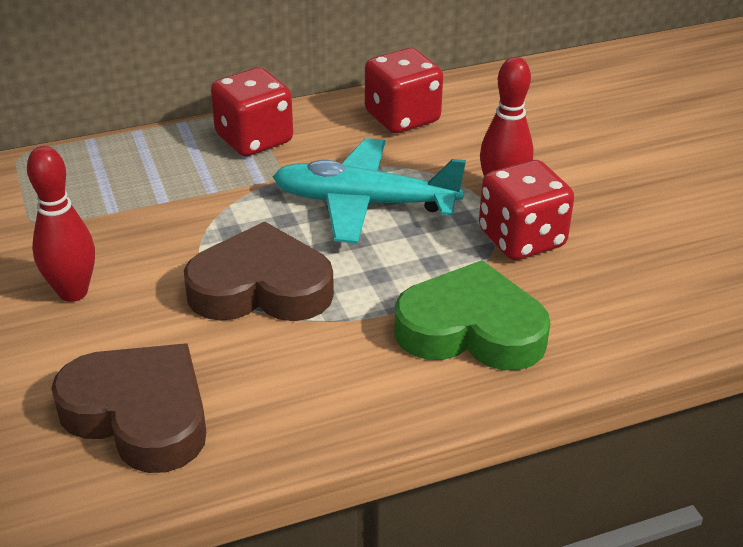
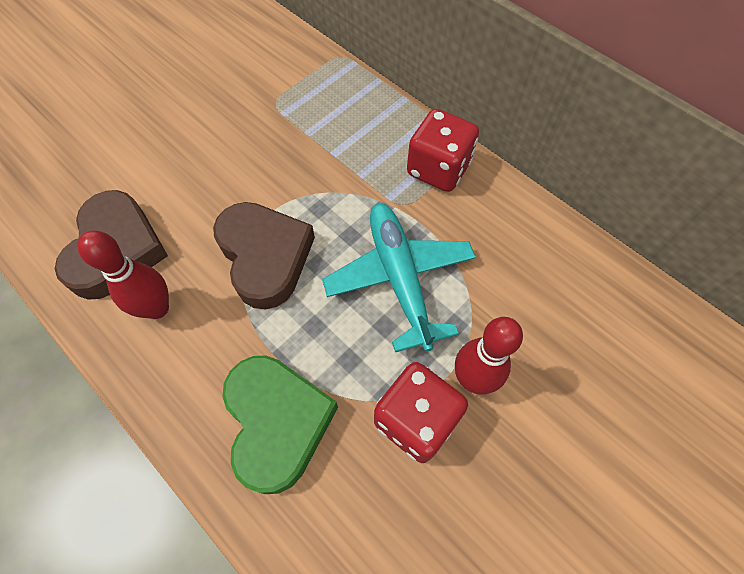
camera: 65 degrees right, 25 degrees up
(73, 292) = (215, 157): red bowling pin -> red bowling pin (157, 308)
(402, 118) = (537, 254): red dice -> none

